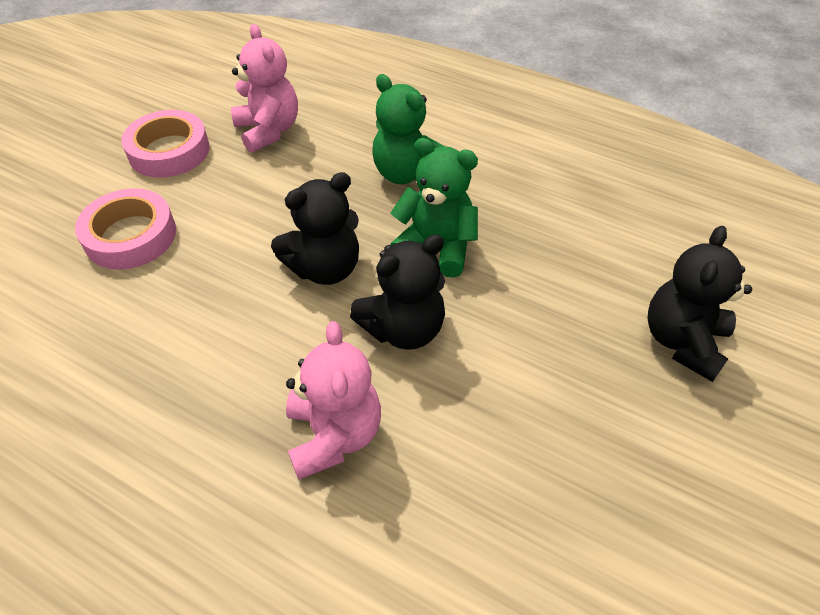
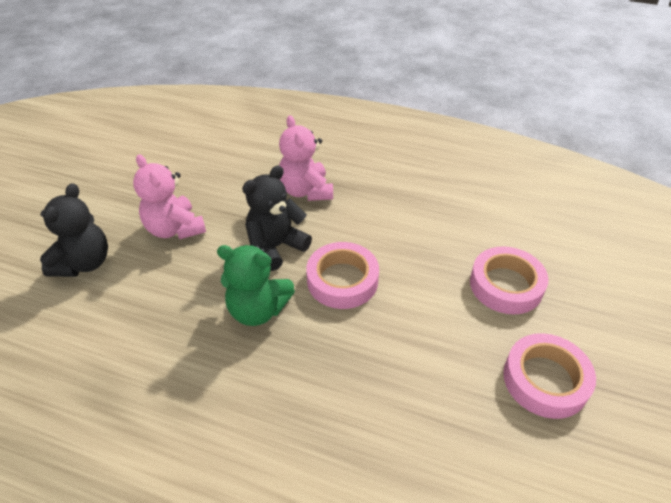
camera: 170 degrees right, 5 degrees down
(268, 131) = (461, 428): pink teddy bear -> pink teddy bear (175, 229)
(325, 268) = (342, 280): black teddy bear -> pink tape
(407, 173) = (293, 387): green teddy bear -> none

